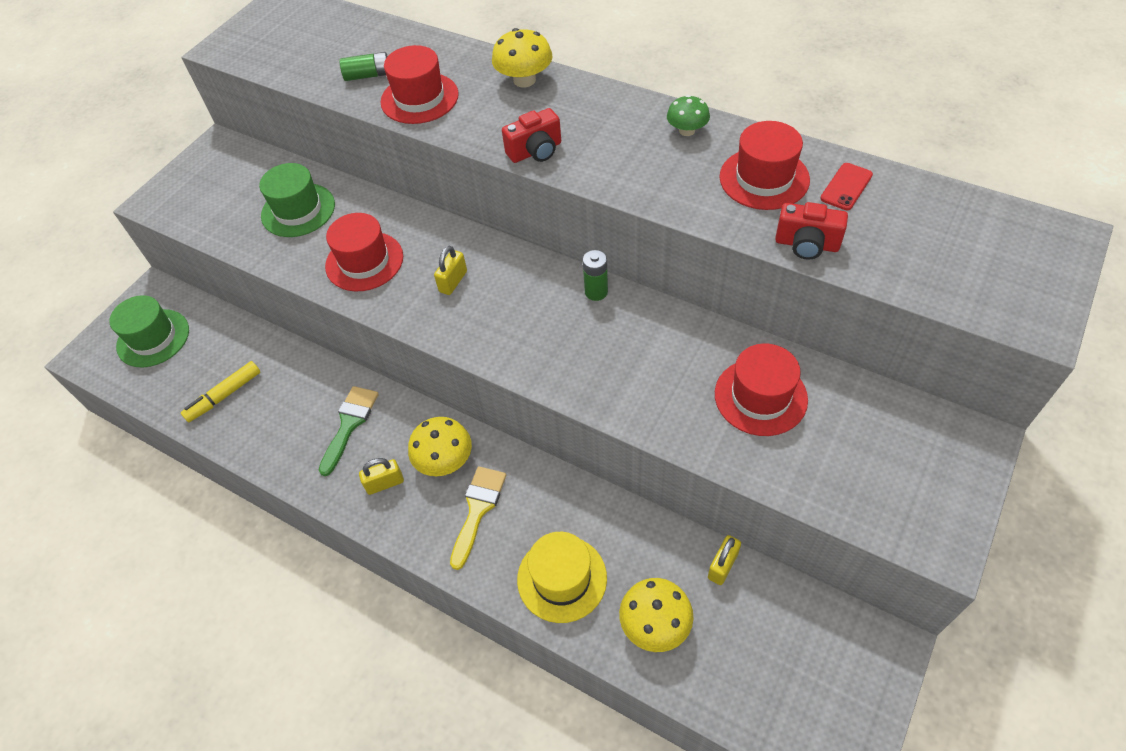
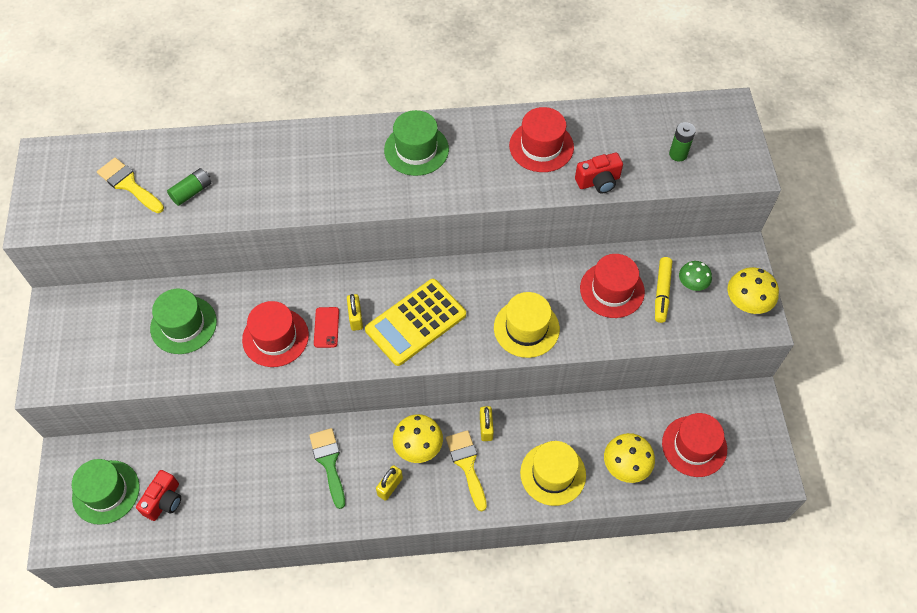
camera: 40 degrees left, 5 degrees up
(224, 396) = (211, 499): yellow marker -> yellow marker (662, 293)
(323, 48) = (128, 184): none -> yellow brush
(419, 98) = (252, 193): red hat -> red hat (694, 446)
(508, 317) = (416, 322): none -> yellow calculator
(524, 80) = (320, 142): yellow mushroom -> yellow mushroom (747, 302)
(535, 151) = (376, 196): red camera -> red camera (164, 501)
(596, 292) = (460, 273): green battery -> green battery (678, 154)
(616, 125) = (416, 150): none -> green hat
(623, 385) = (526, 328): none -> yellow hat
(687, 131) = (467, 132): green mushroom -> green mushroom (692, 283)
(722, 566) = (639, 407): yellow padlock -> yellow padlock (486, 428)
(846, 187) = (593, 129): red phone -> red phone (326, 327)

